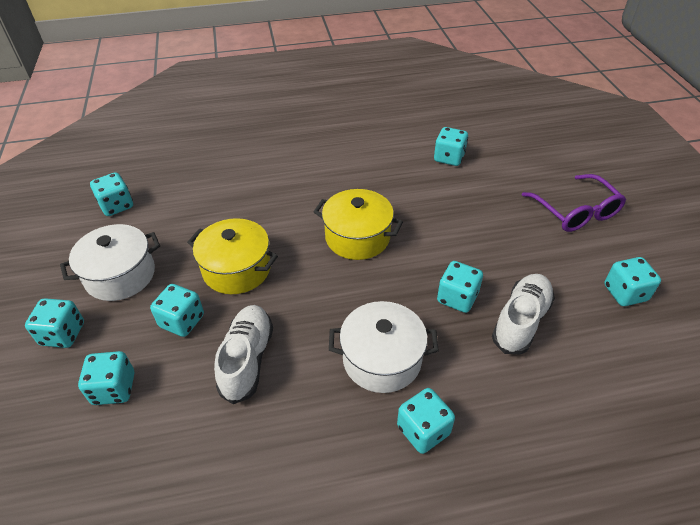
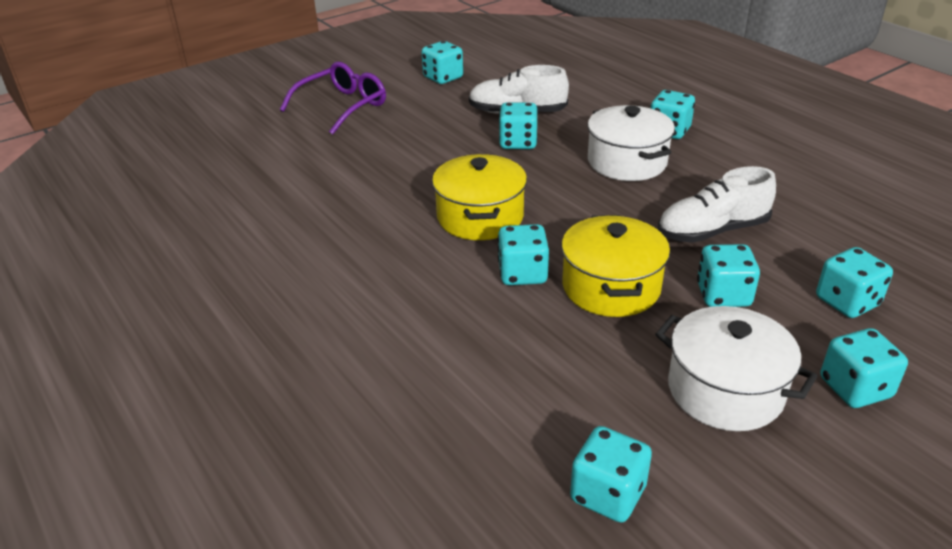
camera: 115 degrees left, 10 degrees down
(449, 158) = (276, 191): turquoise dice -> turquoise dice (522, 274)

